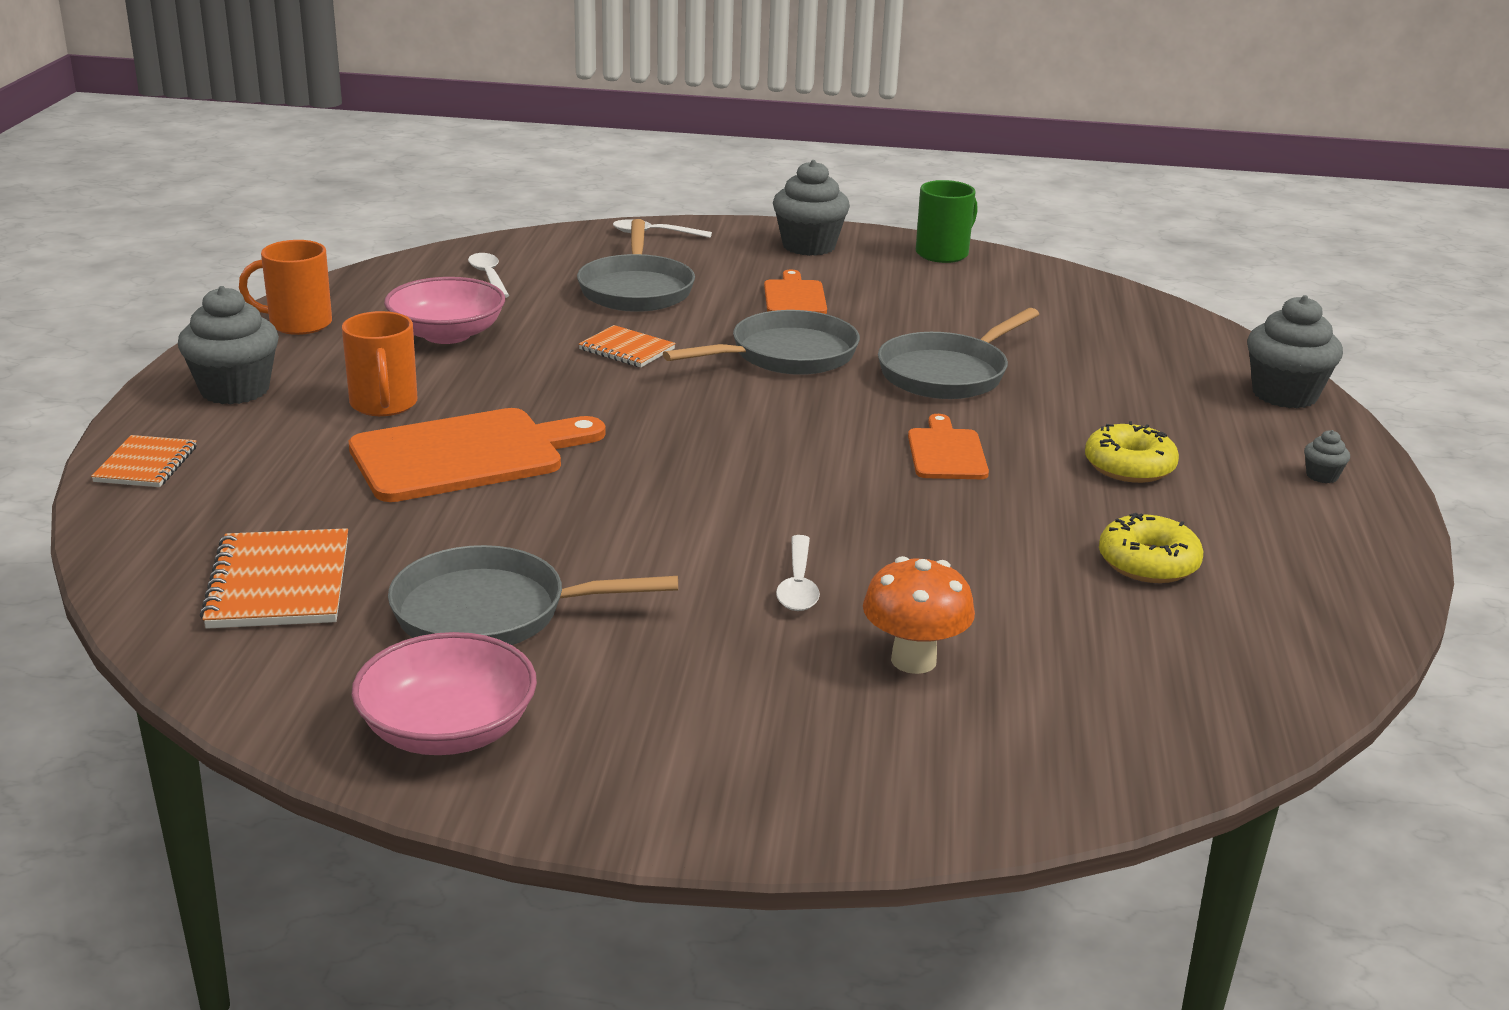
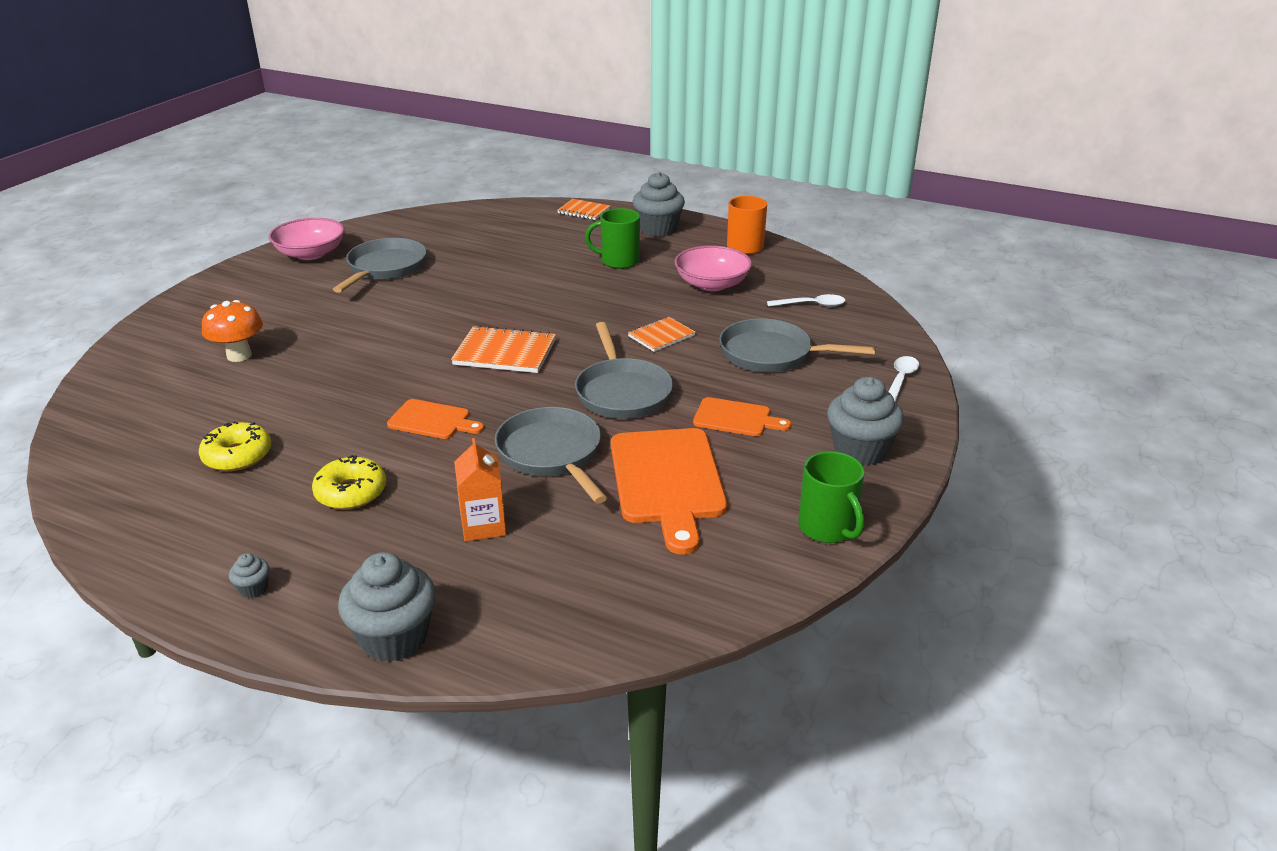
camera: 110 degrees right, 5 degrees up
(279, 583) = (450, 231): orange notebook -> orange notebook (505, 353)
(384, 404) = (618, 261): orange mug -> green mug
(466, 455) = (543, 276): orange cutting board -> orange cutting board (667, 481)
(798, 584) = (333, 340): white spoon -> none
(1100, 386) = (483, 526): none -> orange carton

